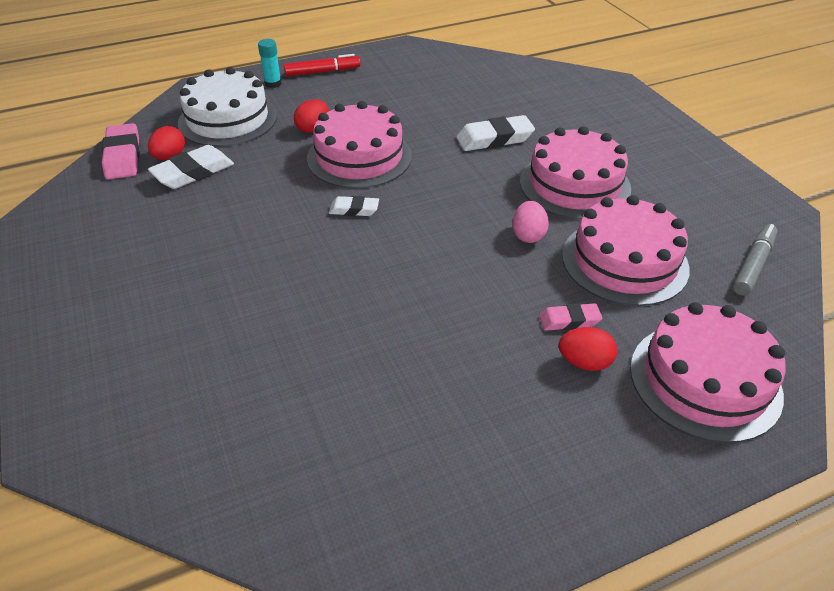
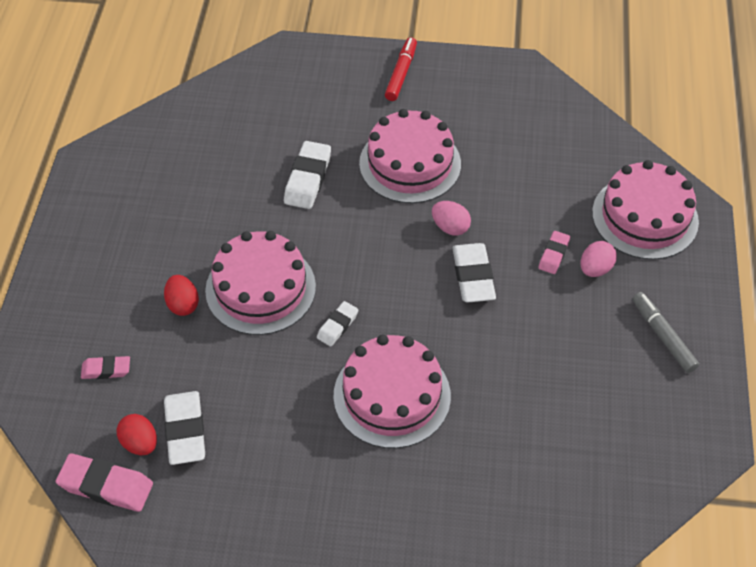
camera: 60 degrees left, 10 degrees up
(228, 119) = (106, 370): white cake -> pink eraser
(273, 84) = (64, 305): turquoise glue stick -> none
(322, 72) = (76, 252): red marker -> red marker (401, 73)
(484, 271) = (473, 276): none -> white eraser
(584, 362) = (595, 269): red egg -> pink egg
(624, 261) = (516, 188): pink cake -> pink cake (392, 395)
(753, 265) = (564, 123): grey marker -> grey marker (663, 336)

